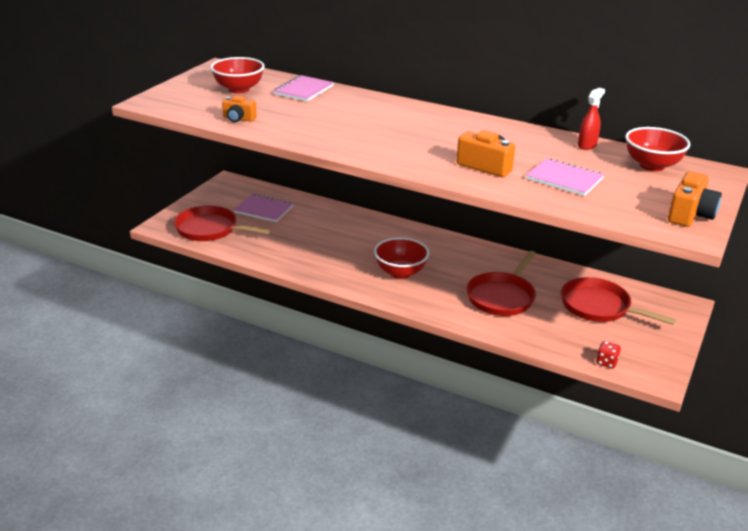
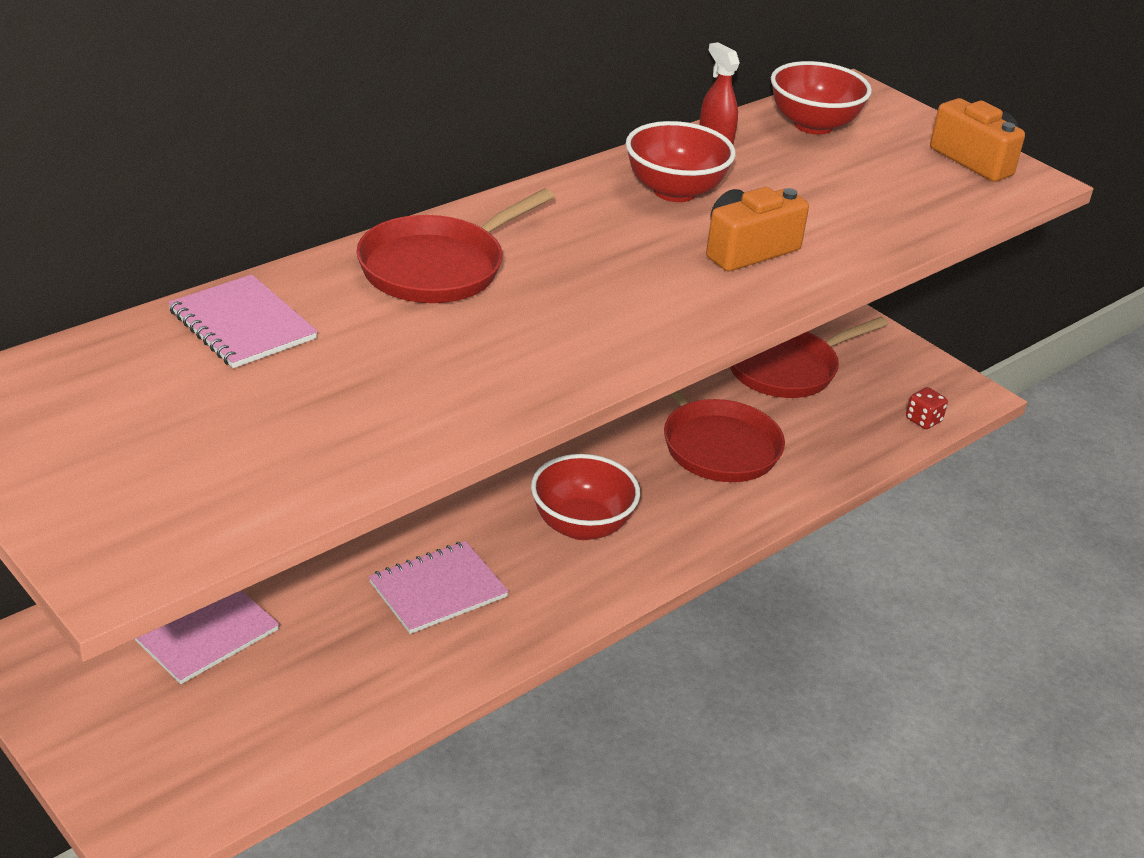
camera: 70 degrees left, 5 degrees up
(210, 229) = (230, 746): red pan -> red pan (437, 267)
(238, 119) = (341, 452): orange camera -> none
(239, 89) = (154, 408): red bowl -> red bowl (674, 191)
(564, 179) = (826, 203): pink notebook -> pink notebook (438, 589)

